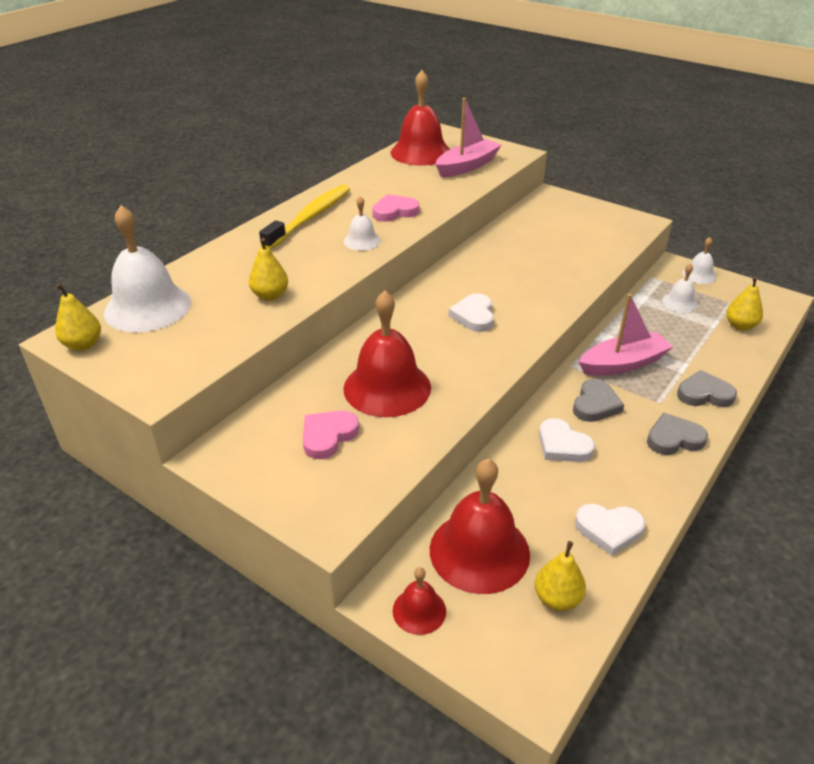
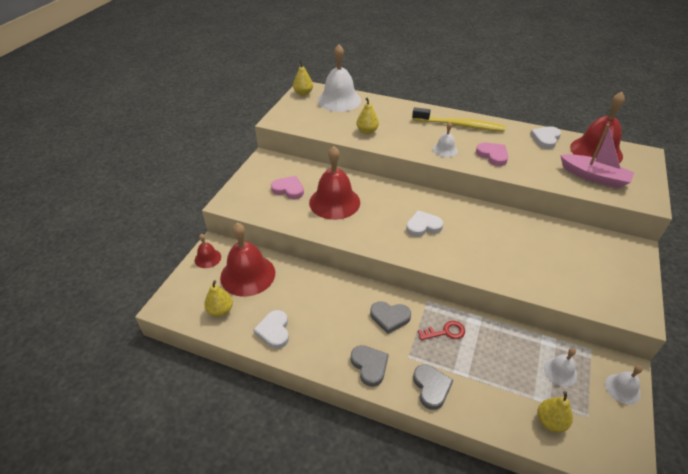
camera: 75 degrees right, 5 degrees up
(563, 445) = (341, 303): white heart -> white heart (545, 139)
(623, 364) = (445, 332): pink boat -> red key

